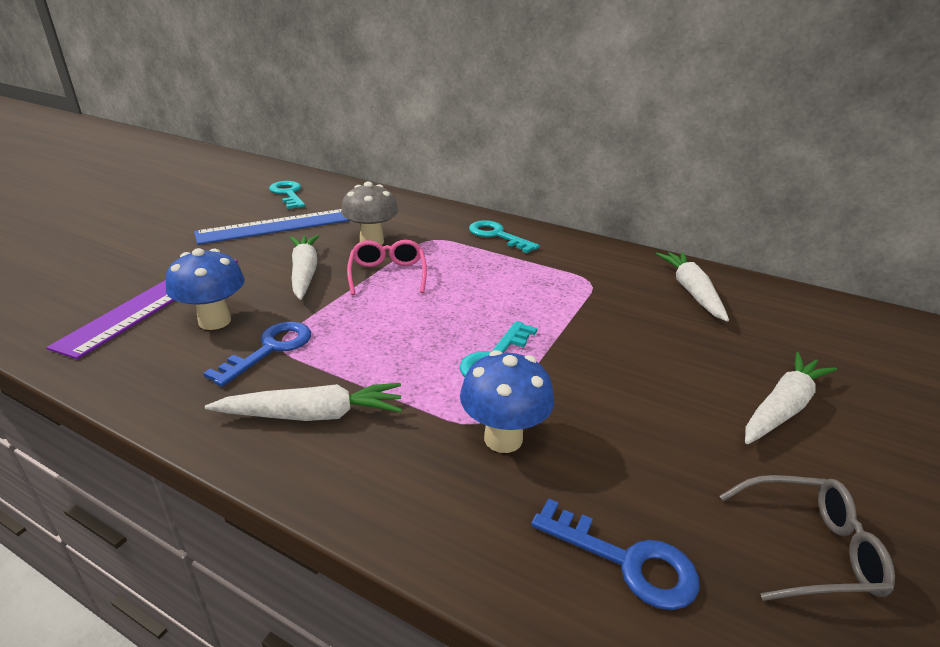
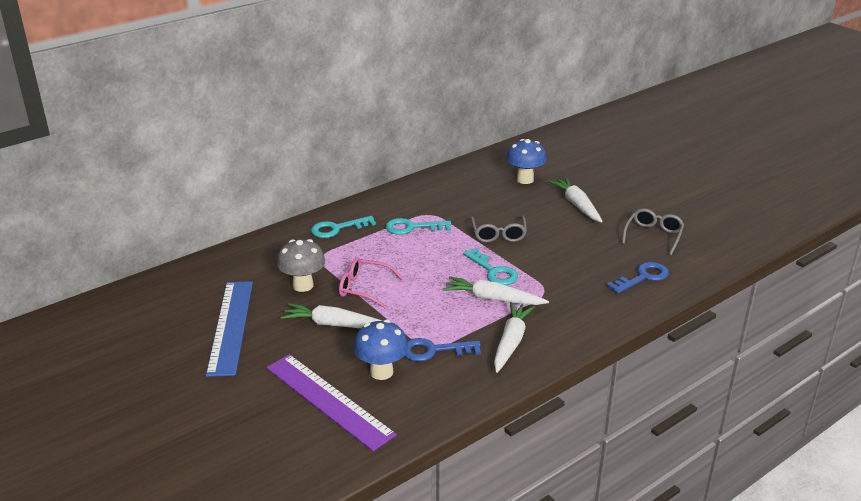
camera: 65 degrees left, 0 degrees up
(270, 349) = (433, 350): blue key -> blue key turned 60 degrees counterclockwise
(288, 194) = (154, 314): turquoise key -> turquoise key (412, 227)
(503, 438) = (560, 286): blue mushroom -> blue mushroom (525, 179)
(598, 344) = (498, 234): none -> grey glasses
(691, 291) = (465, 186): white carrot -> white carrot (493, 299)

